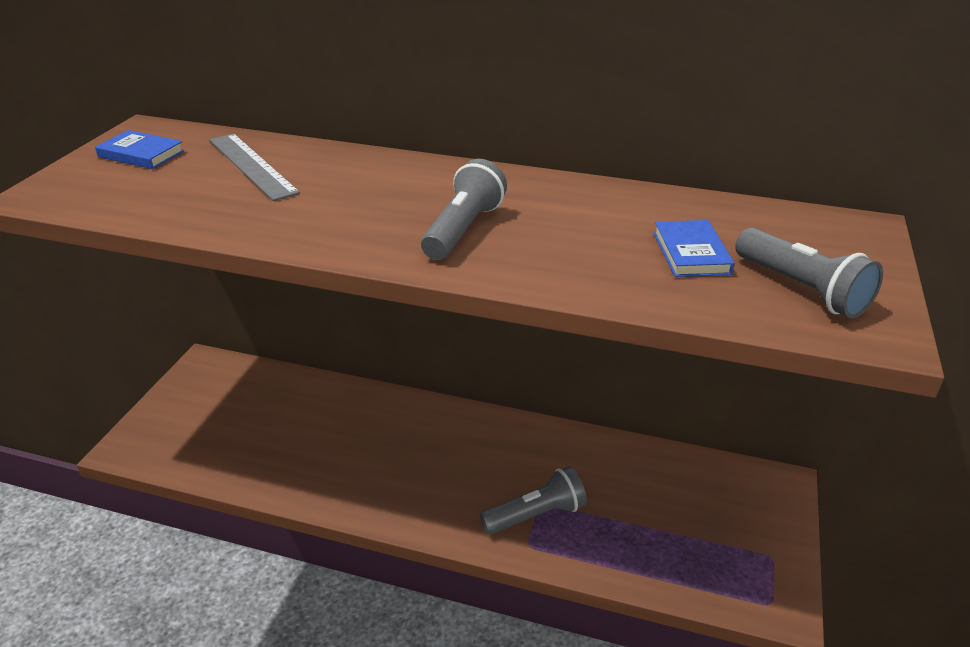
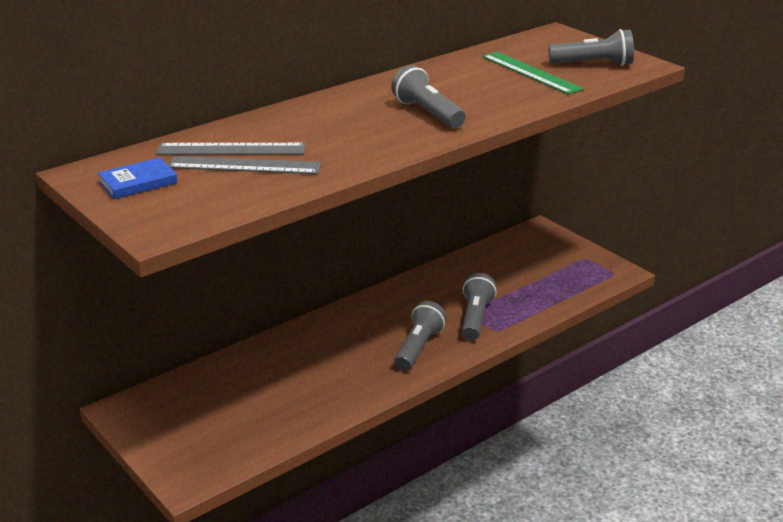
camera: 55 degrees left, 5 degrees down
(218, 183) = (244, 166): none -> grey ruler
(439, 496) = (418, 347): none -> grey flashlight
(691, 253) = (531, 72): blue book -> green ruler

